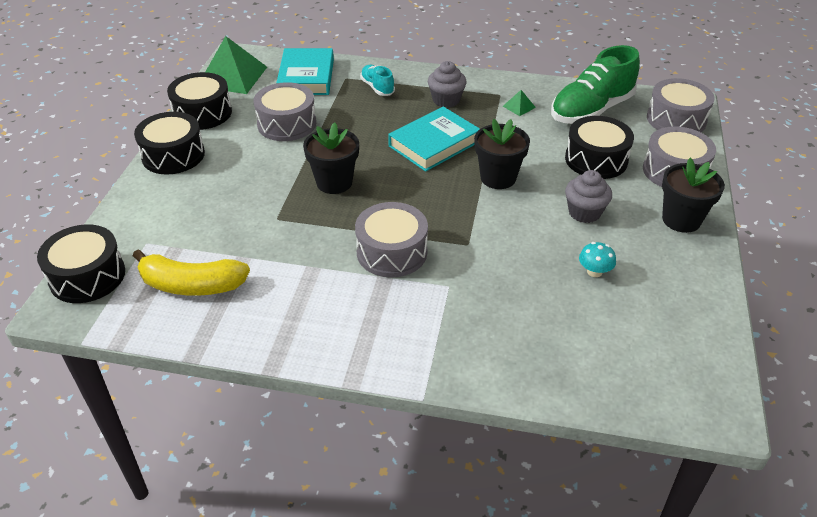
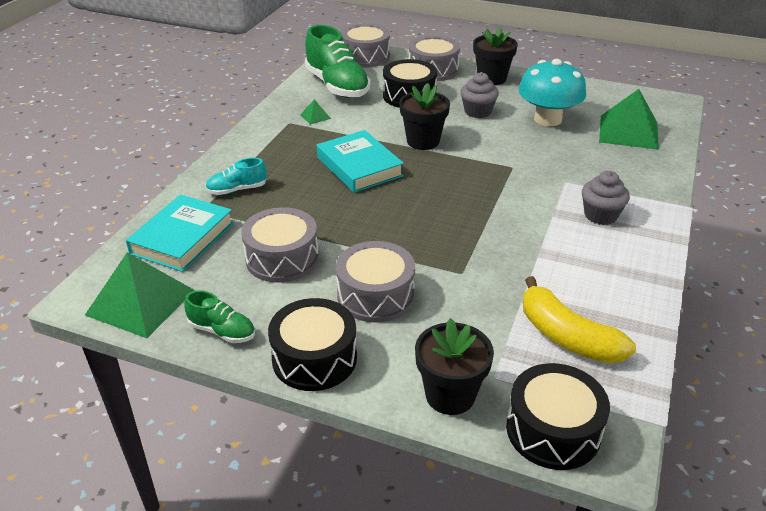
camera: 80 degrees left, 5 degrees down
(192, 285) = (567, 336): yellow banana -> yellow banana turned 120 degrees clockwise
(202, 113) = (222, 331): black drum -> green shoe
(306, 77) = (182, 238): turquoise book -> turquoise book turned 75 degrees counterclockwise
(334, 182) = (407, 231): black flower pot -> black flower pot (450, 395)
(392, 252) = (520, 206): grey drum -> grey drum (375, 295)
(446, 100) = (284, 151): grey cupcake -> grey cupcake (600, 215)
(594, 271) = (547, 119): turquoise mushroom -> turquoise mushroom, size x2.34
(596, 350) = (628, 132): none -> green pyramid

